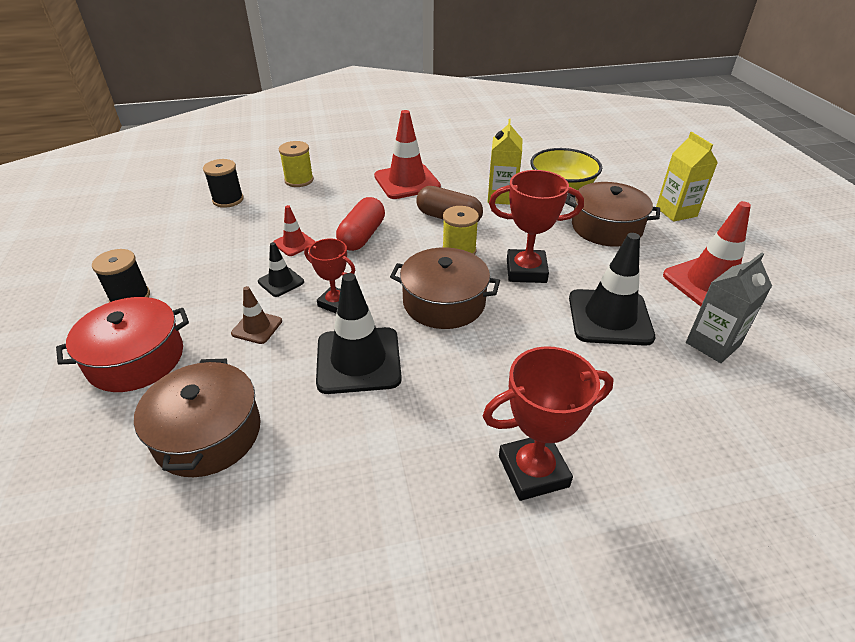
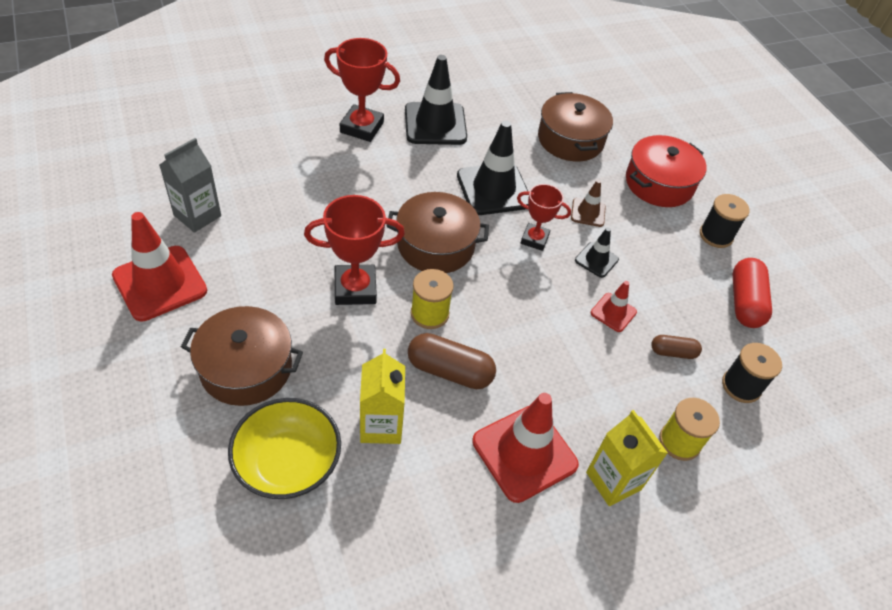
camera: 165 degrees right, 10 degrees up
(263, 218) = (673, 352): none -> brown capsule
(362, 236) = (544, 330): red capsule -> red capsule (745, 302)
(533, 471) = (362, 127): red trophy -> red trophy turned 45 degrees clockwise
(609, 317) = (281, 237): black traffic cone -> black traffic cone (435, 124)
(676, 212) = (134, 410): yellow carton -> yellow carton (613, 481)

